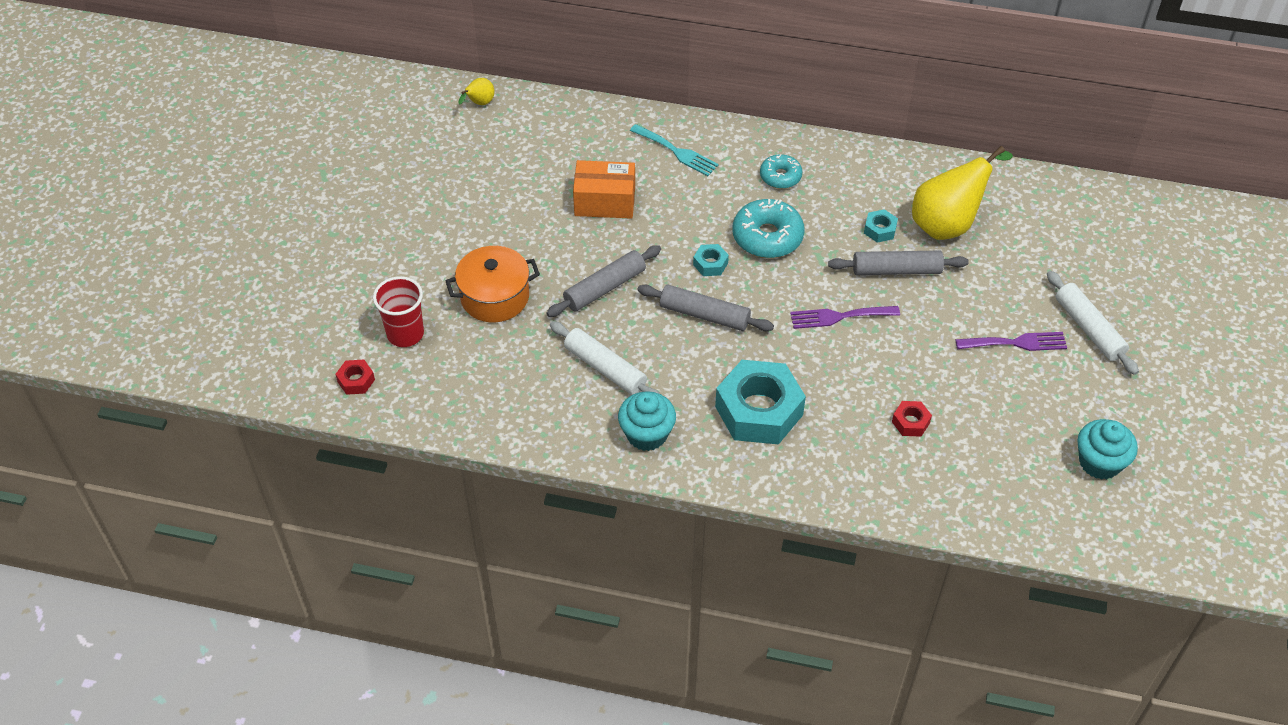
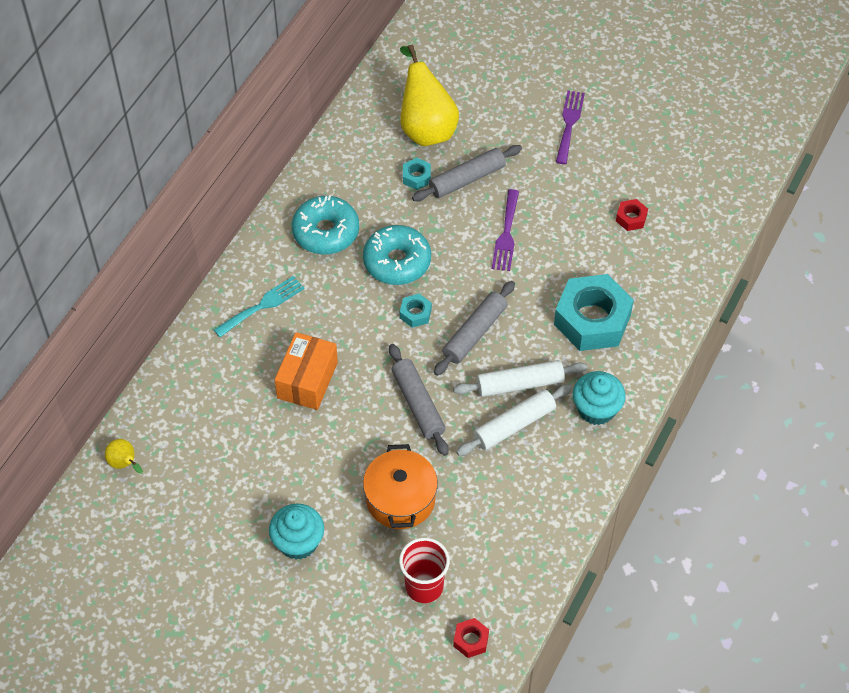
camera: 75 degrees left, 5 degrees up
(780, 176) = (326, 232): turquoise donut -> turquoise donut, size x1.64
(896, 270) = (467, 179): grey rolling pin -> grey rolling pin turned 45 degrees clockwise
(1088, 328) = (568, 73): white rolling pin -> white rolling pin (520, 384)
(1099, 462) = (699, 111): turquoise cupcake -> turquoise cupcake (298, 542)

